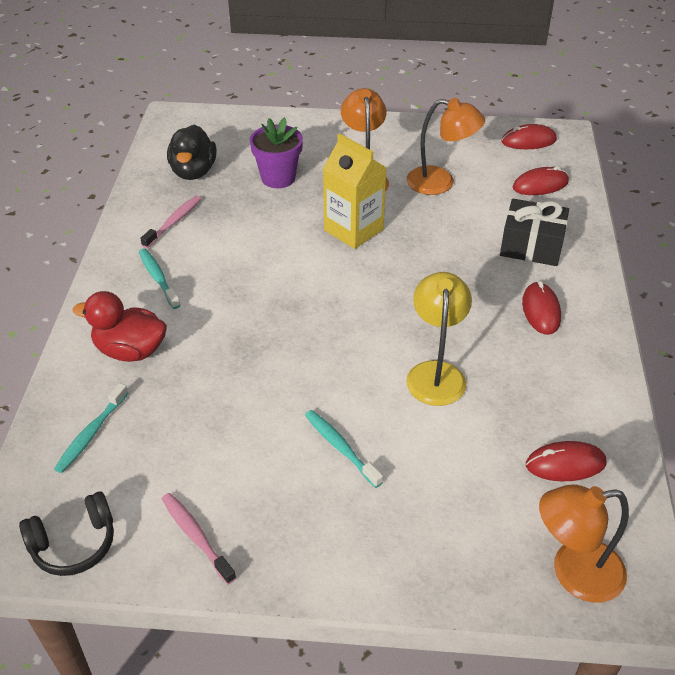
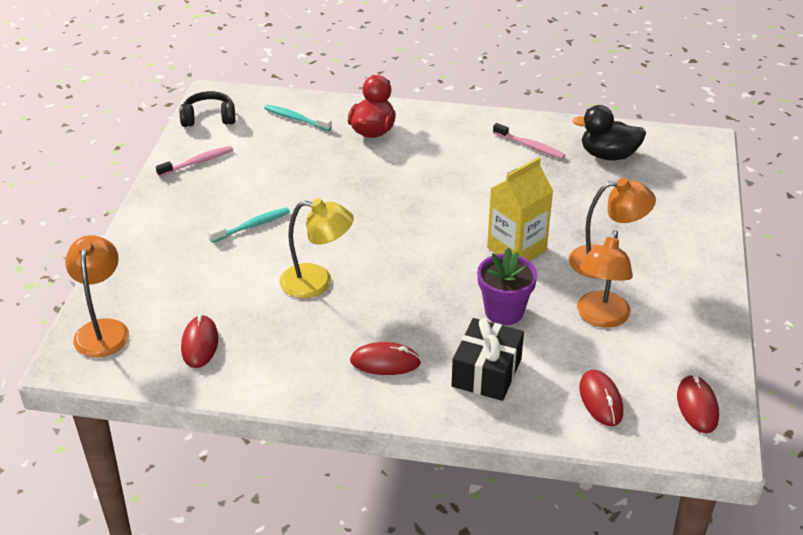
camera: 95 degrees right, 5 degrees down
(74, 544) = (209, 118): black headphones -> black headphones turned 105 degrees clockwise
(158, 278) = (454, 140): turquoise toothbrush -> none
(278, 178) = (601, 205): purple flower pot -> purple flower pot (504, 311)

